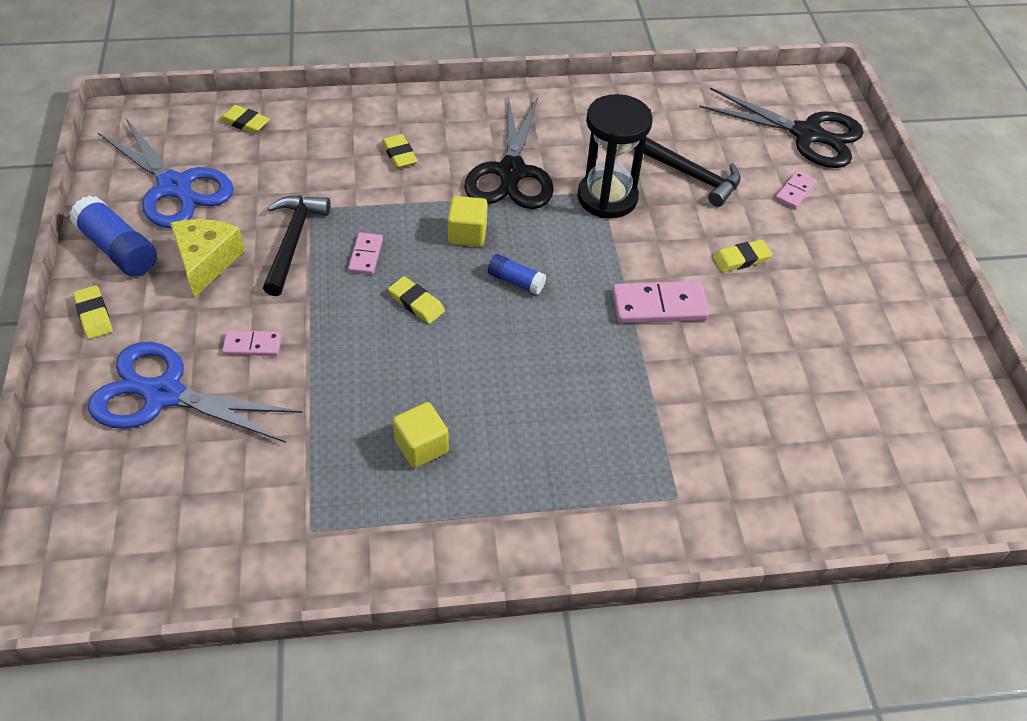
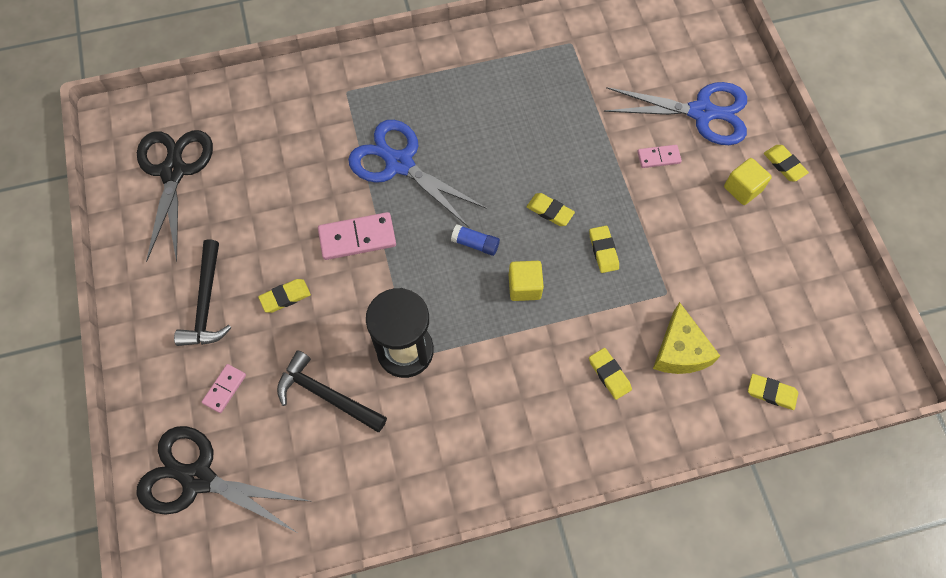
camera: 175 degrees right, 15 degrees up
(118, 249) = (802, 225): blue glue stick -> none
(174, 187) = (793, 299): blue scissors -> blue scissors (399, 164)
(206, 261) = (727, 224): yellow cheese -> yellow cheese (679, 351)
(293, 241) = (667, 256): black hammer -> black hammer (206, 303)
(365, 255) = (603, 251): pink domino -> yellow eraser
(421, 446) = (517, 101): yellow cube -> yellow cube (742, 189)
(511, 172) = (498, 369): black scissors -> black scissors (173, 172)

